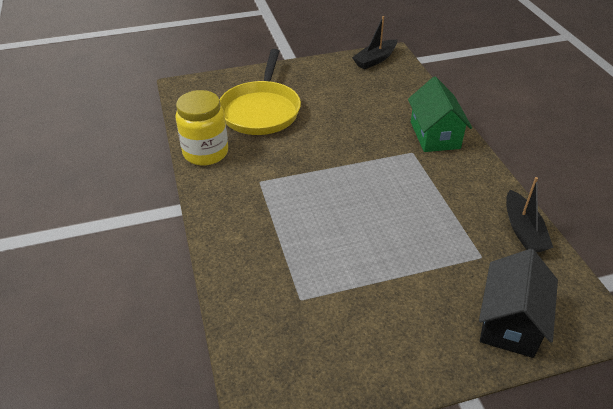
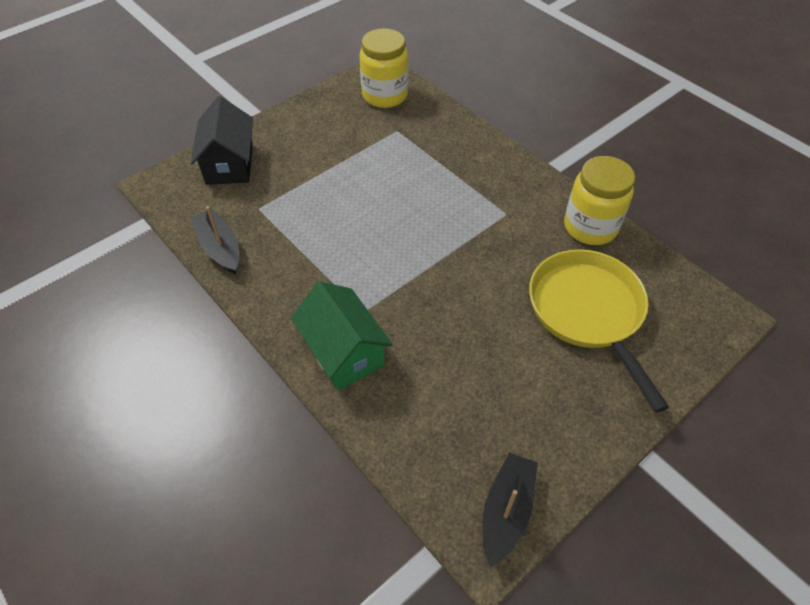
camera: 155 degrees right, 10 degrees up
(284, 361) = (385, 95): none -> yellow jar

